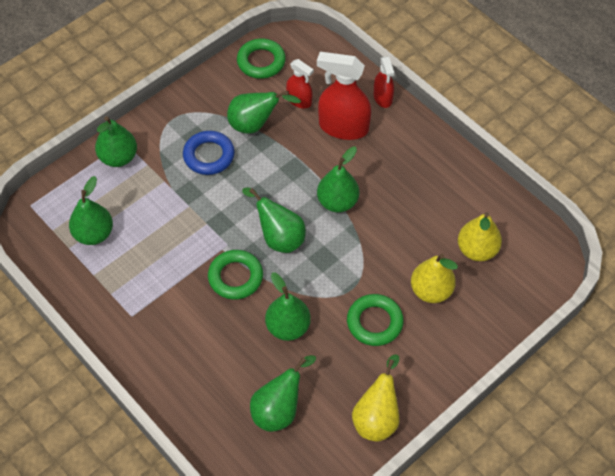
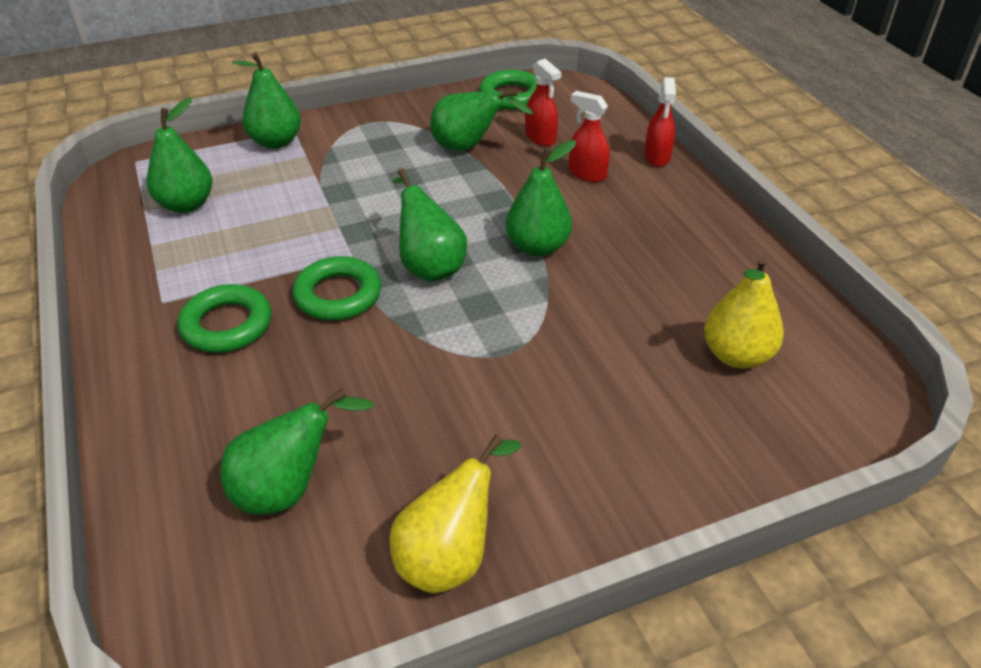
camera: 20 degrees right, 15 degrees down
(209, 156) = (389, 163): blue ring -> none
(288, 327) = (376, 376): green pear -> none
(343, 127) = (587, 173): red spray bottle -> red spray bottle, size x0.56
(374, 322) = (519, 408): green ring -> green ring (227, 325)
(431, 291) = (635, 390): yellow pear -> none

